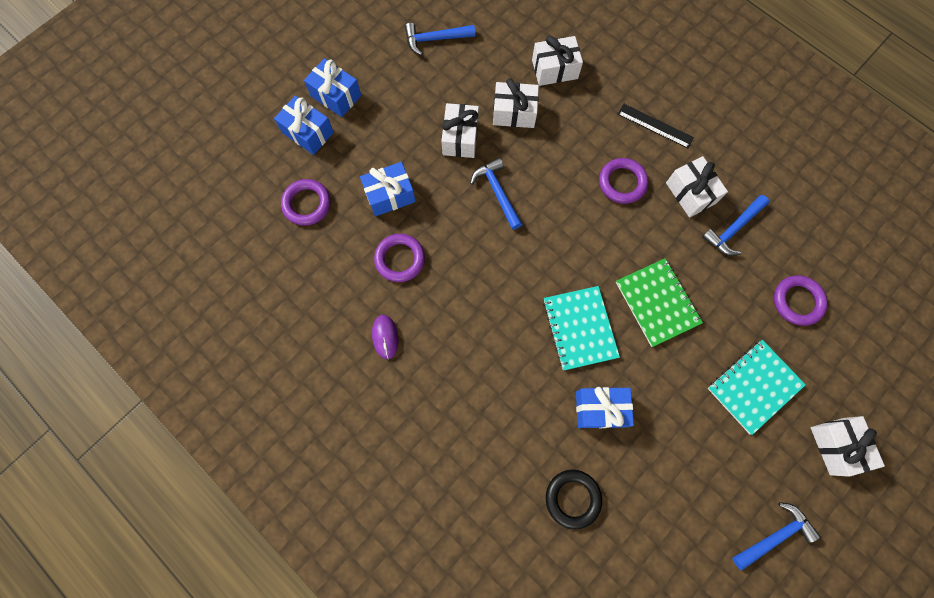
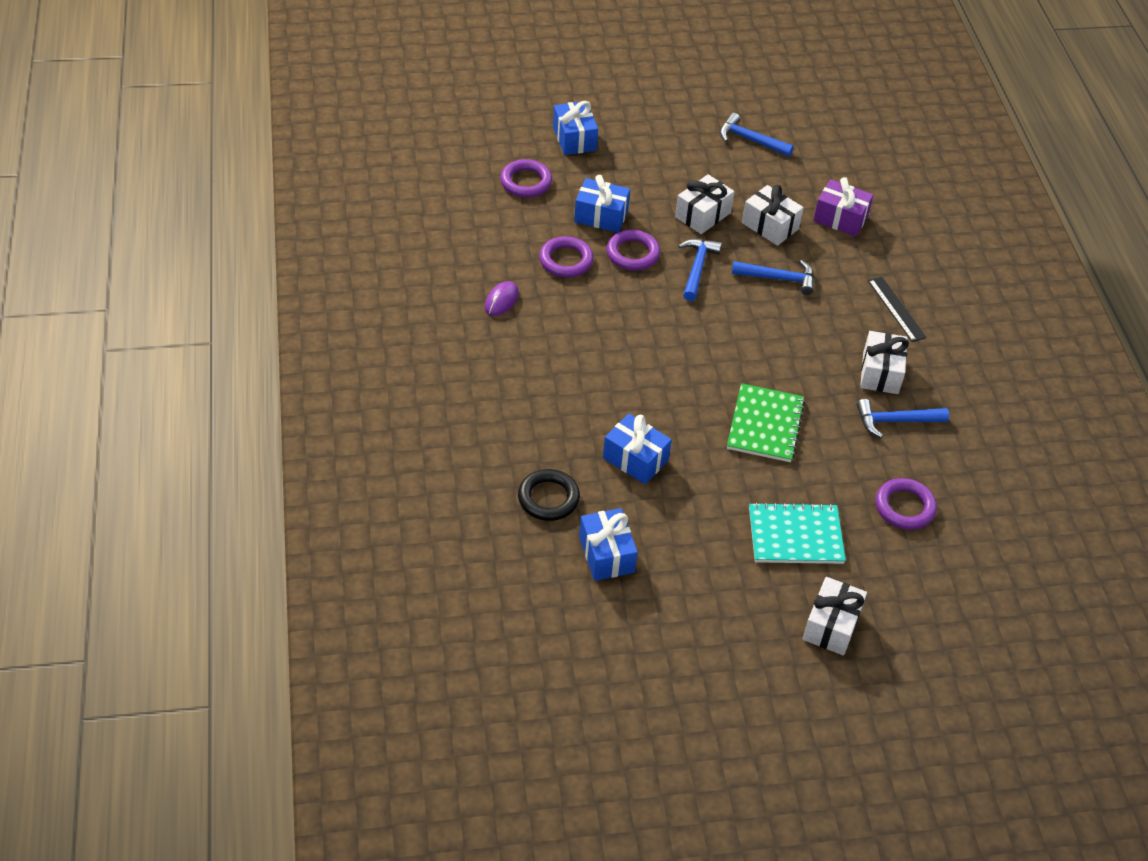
camera: 35 degrees right, 25 degrees down
(336, 96) = (623, 129): blue gift -> blue gift (606, 554)
(554, 69) = (840, 218): white gift -> purple gift
(579, 328) = (674, 397): turquoise notebook -> none
(622, 182) = (821, 328): purple ring -> purple ring (632, 254)
(774, 536) = (703, 642): blue hammer -> blue hammer (778, 278)

